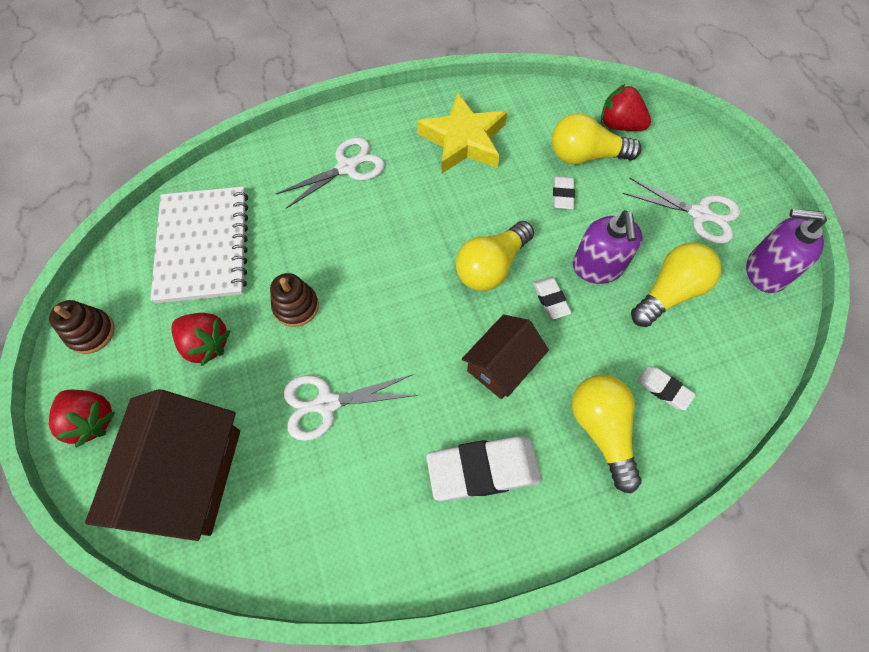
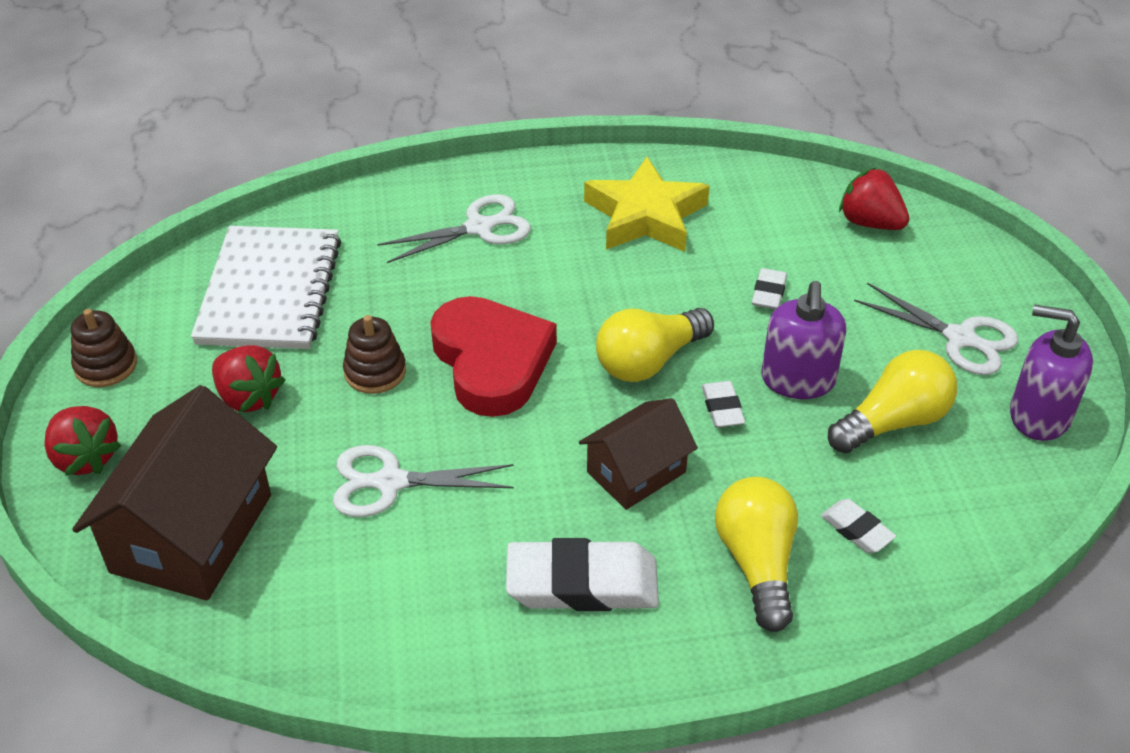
camera: 10 degrees right, 20 degrees down
(379, 284) = (491, 361): none -> red heart
(585, 155) = (812, 252): yellow light bulb -> none

